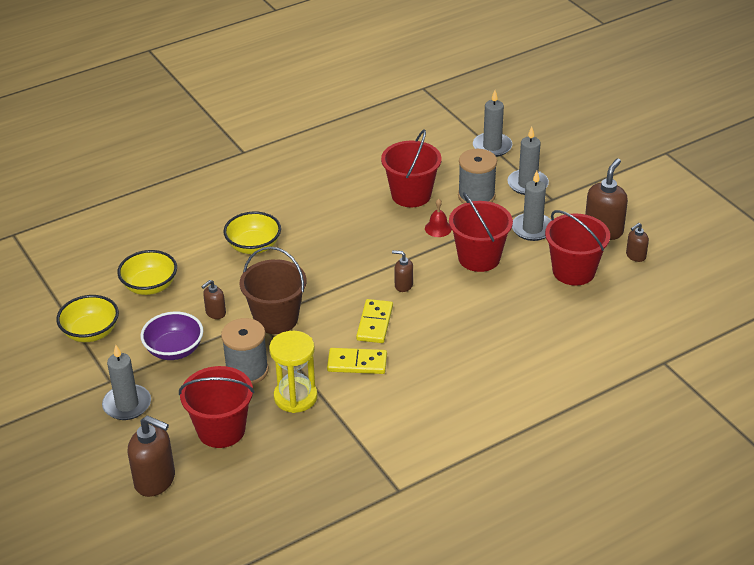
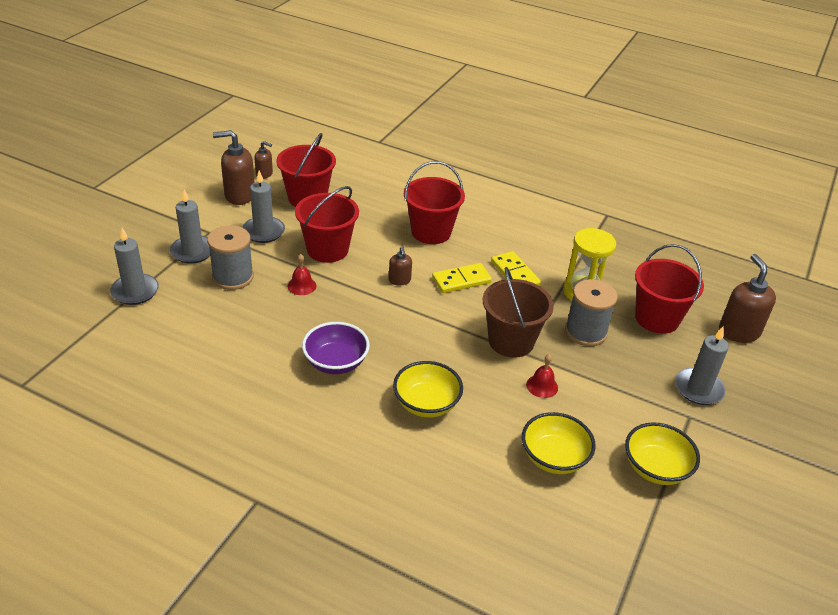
camera: 125 degrees left, 0 degrees up
(174, 350) = (612, 391): purple bowl -> purple bowl (336, 362)
(215, 313) = (542, 386): brown soap dispenser -> red bell
(411, 195) = (258, 320): red bucket -> red bucket (431, 232)

